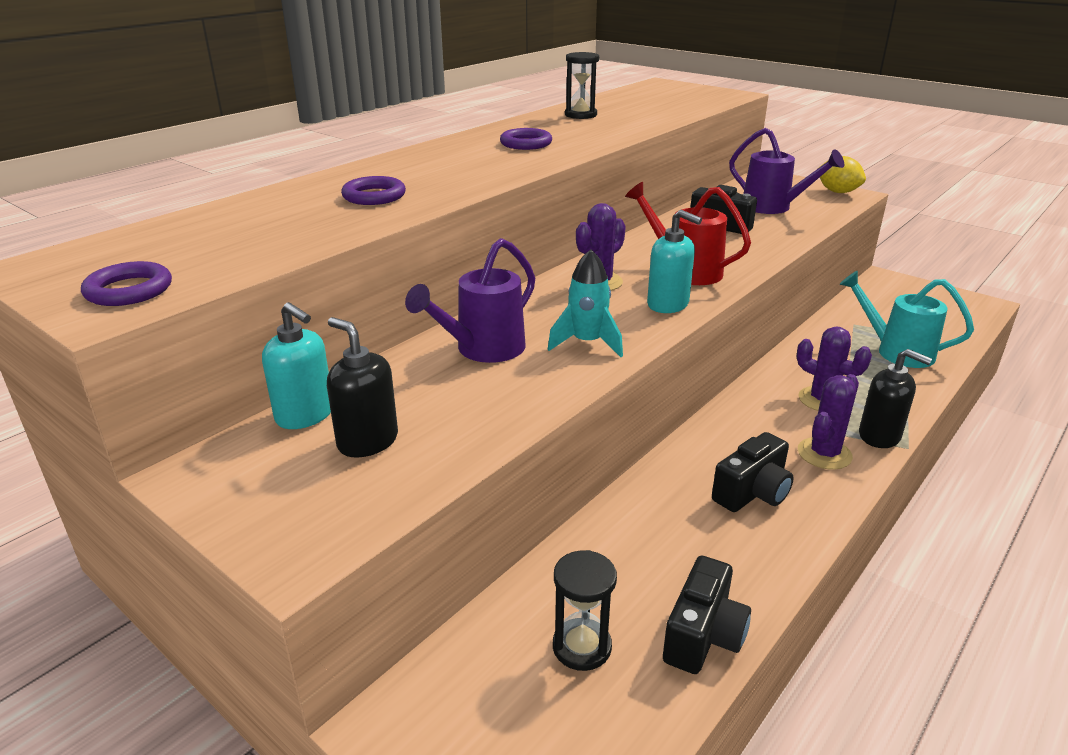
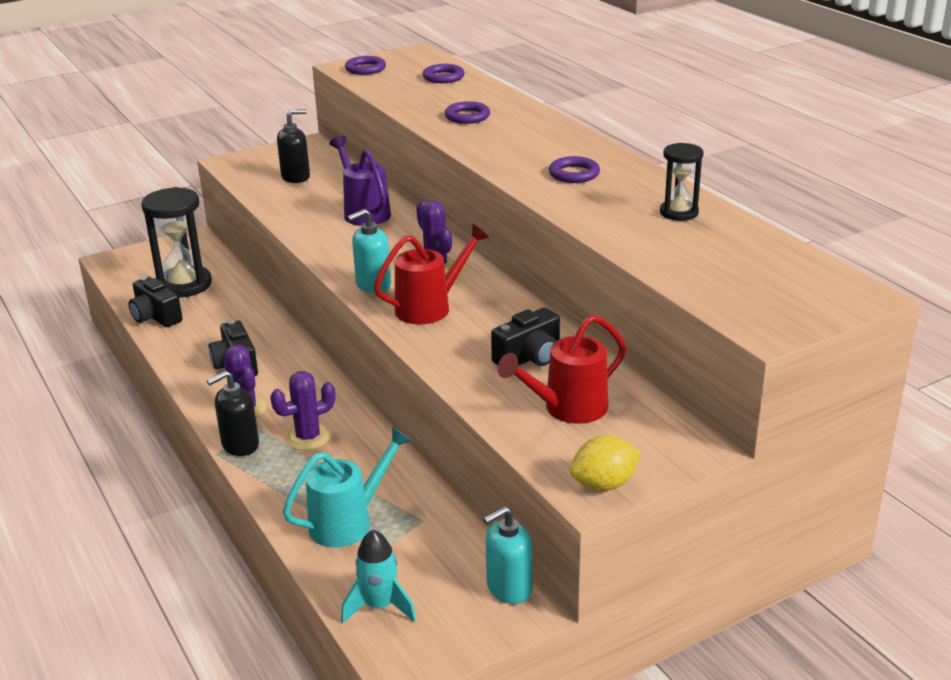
camera: 110 degrees right, 0 degrees up
(196, 229) = (443, 77): none -> purple ring
(305, 415) = (335, 165): turquoise soap dispenser -> turquoise soap dispenser (508, 588)
(582, 647) = (184, 285): black hourglass -> black hourglass, size x1.77
(587, 343) = (342, 244): turquoise rocket -> turquoise rocket (379, 606)
(773, 207) = (567, 409): purple watering can -> red watering can

